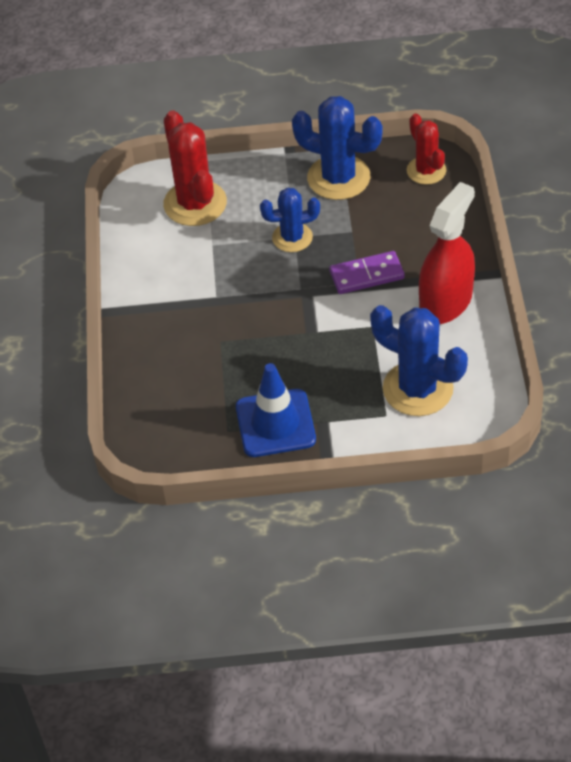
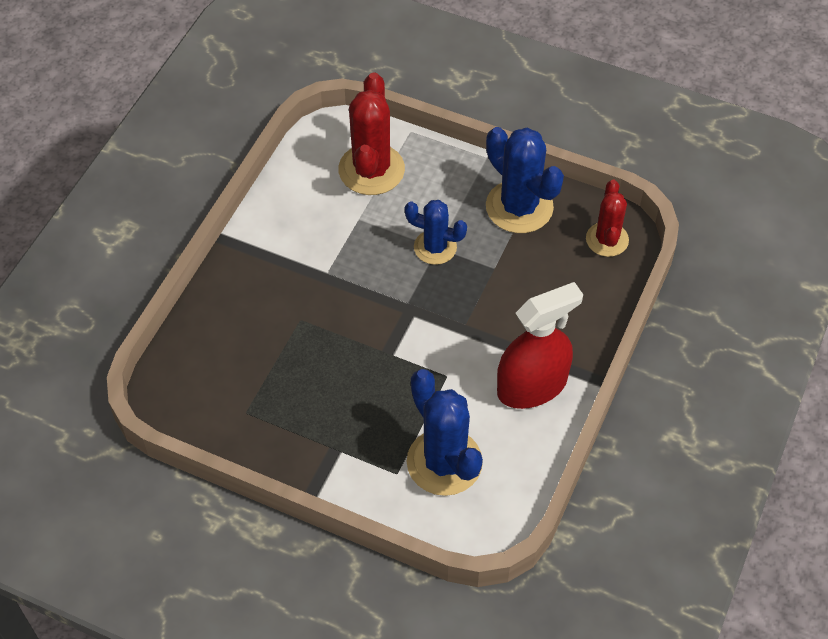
camera: 25 degrees right, 5 degrees up
(275, 423) = (292, 428): blue traffic cone -> none
(366, 275) = (477, 320): purple domino -> none

